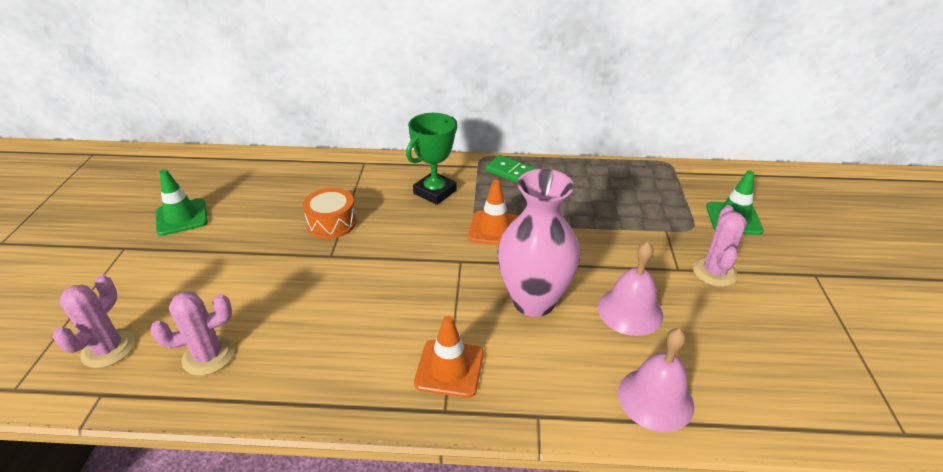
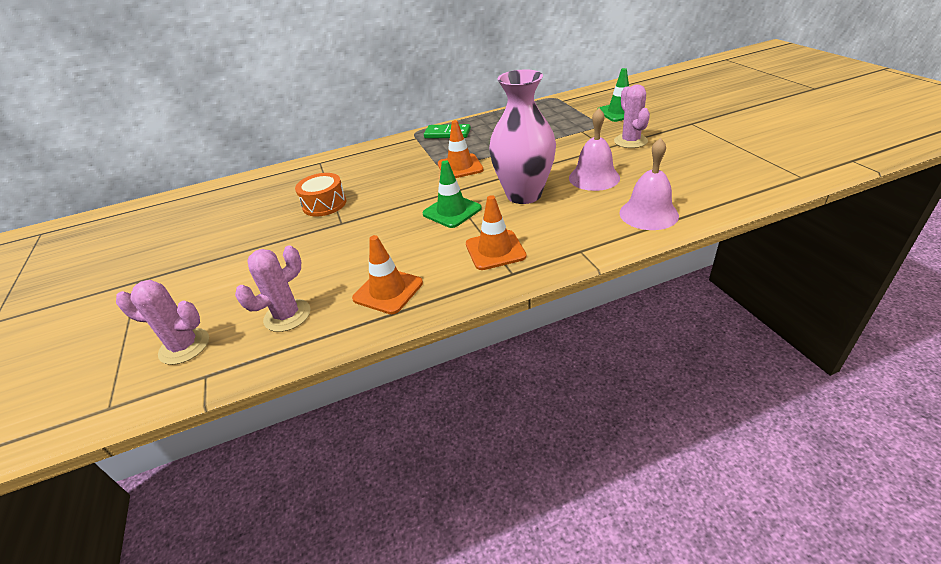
camera: 20 degrees left, 0 degrees up
(108, 349) = (184, 346): pink cactus -> pink cactus turned 75 degrees counterclockwise
(181, 217) = (178, 244): green traffic cone -> green traffic cone (452, 211)
(312, 371) = (388, 291): none -> orange traffic cone
(435, 192) = (395, 161): green trophy -> none

